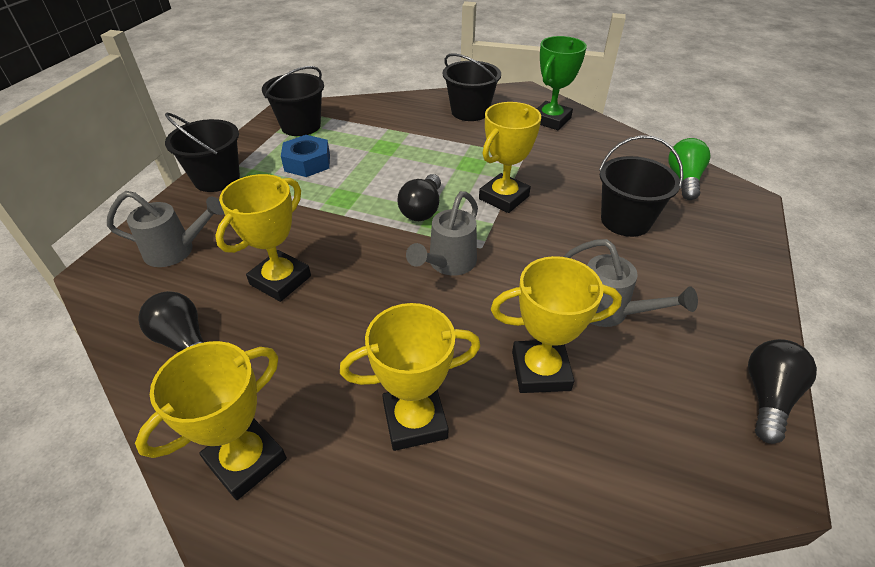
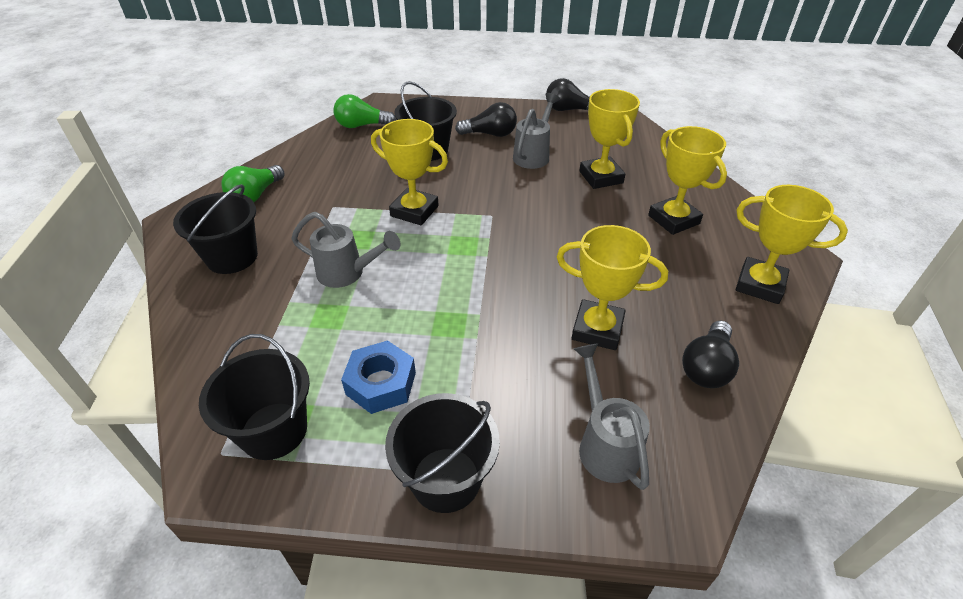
camera: 105 degrees left, 0 degrees up
(422, 209) = (450, 258): black light bulb -> black light bulb (490, 134)
(448, 264) = (522, 229): grey watering can -> grey watering can (348, 273)
(551, 120) = (255, 195): green trophy -> green light bulb

